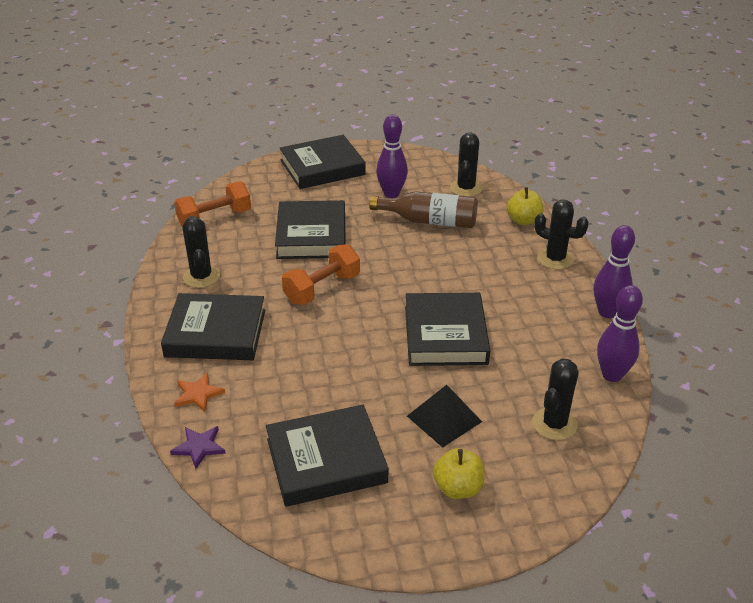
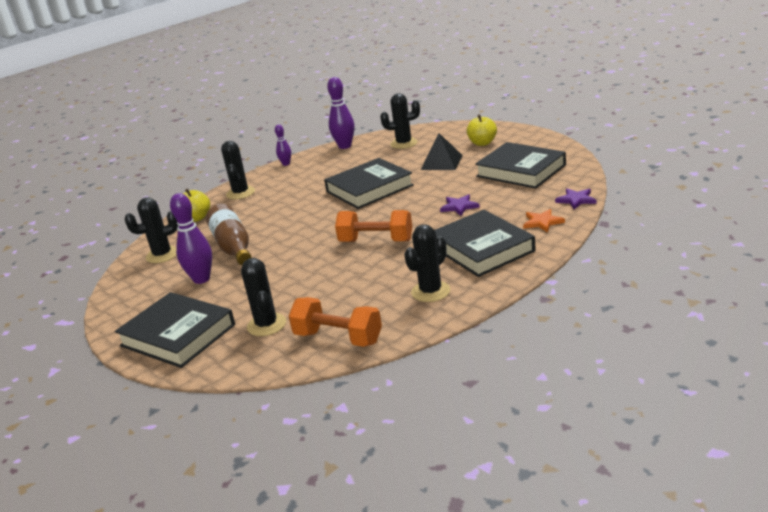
camera: 120 degrees left, 10 degrees down
(278, 199) = (266, 325): none -> black cactus
(311, 235) = (310, 279): black book -> none
(311, 366) = (459, 207): none -> purple star
(607, 312) = (286, 164): purple bowling pin -> purple bowling pin, size x0.57

